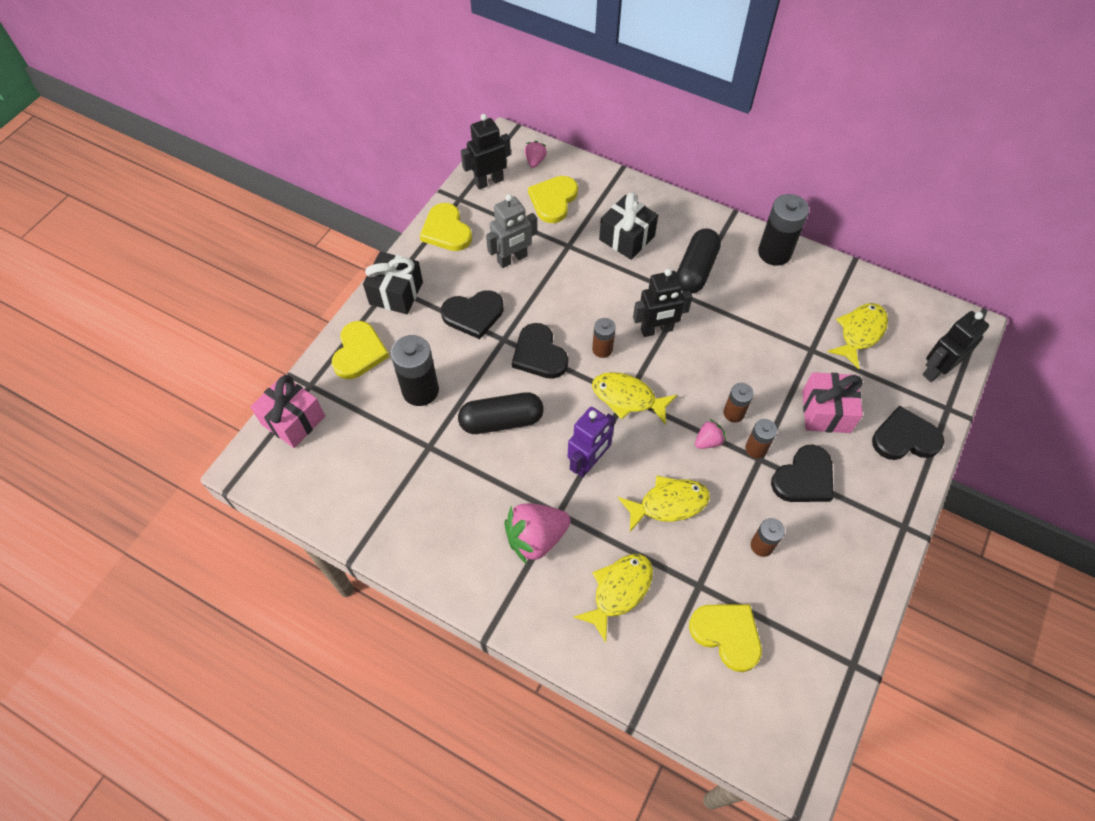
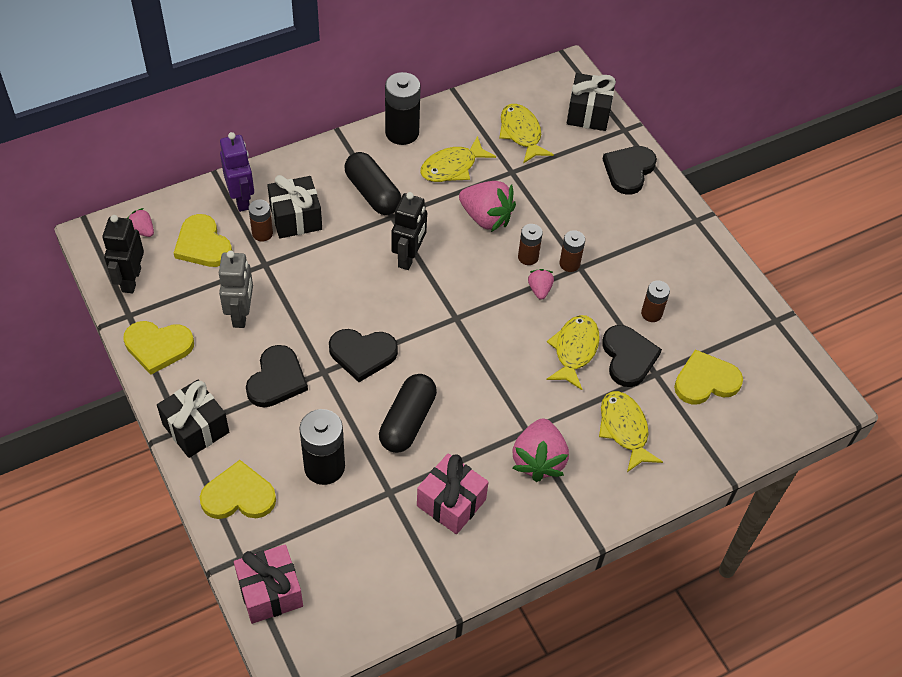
camera: 60 degrees left, 5 degrees down
(359, 352) = (238, 495): yellow heart -> yellow heart turned 45 degrees counterclockwise
(588, 463) = (497, 382): purple robot -> purple robot (241, 199)
(602, 349) = (396, 306): brown battery -> brown battery (262, 233)
(628, 398) = (458, 317): yellow fish -> yellow fish (452, 167)
(745, 359) = (486, 218): none -> pink strawberry
(804, 478) = (616, 251): black heart -> black heart (628, 357)
(826, 411) = (571, 200): pink gift -> pink gift (451, 503)
(936, 370) = (588, 113): black robot -> black gift

